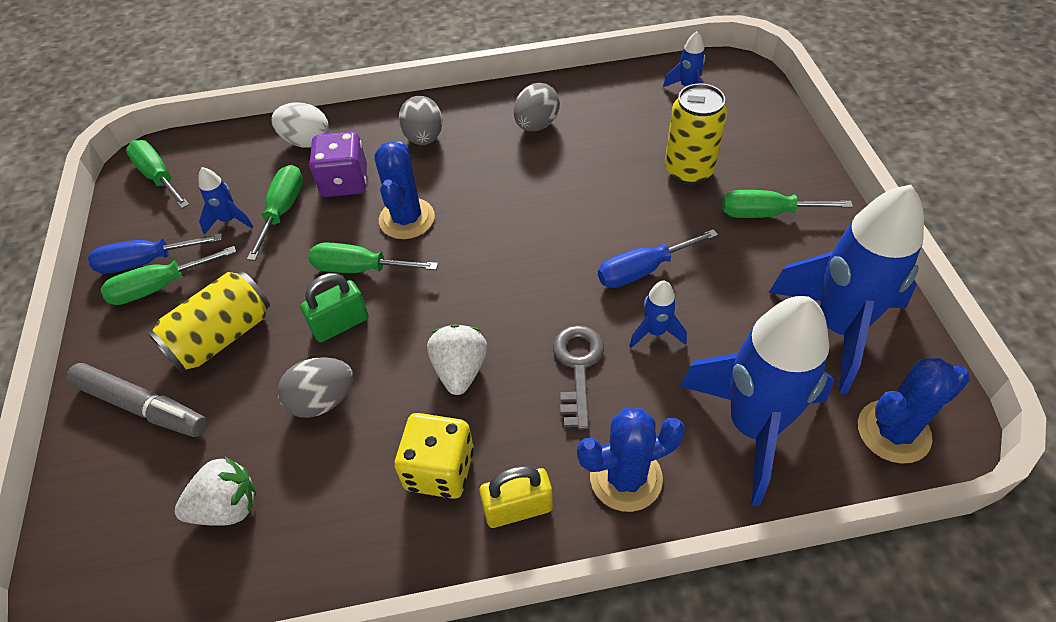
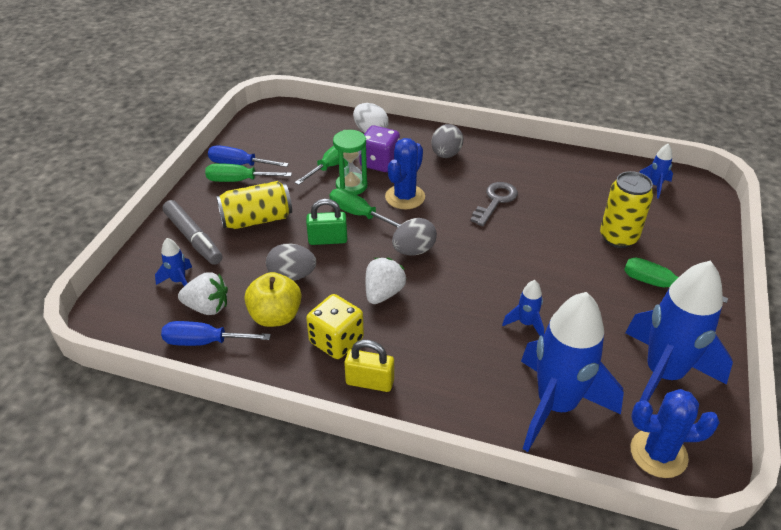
camera: 25 degrees right, 10 degrees down
(158, 177) = (273, 122): green screwdriver -> none
(229, 220) = (298, 159): blue rocket -> blue rocket (179, 281)
(326, 231) = (351, 186): none -> green hourglass
(335, 473) = (275, 316): none -> yellow apple
(536, 125) = (527, 172): grey egg -> grey egg (414, 250)
(577, 367) = (459, 322): grey key -> grey key (495, 201)
(626, 478) = (448, 396): blue cactus -> none
(643, 270) = (542, 284): blue screwdriver -> blue screwdriver (204, 342)

